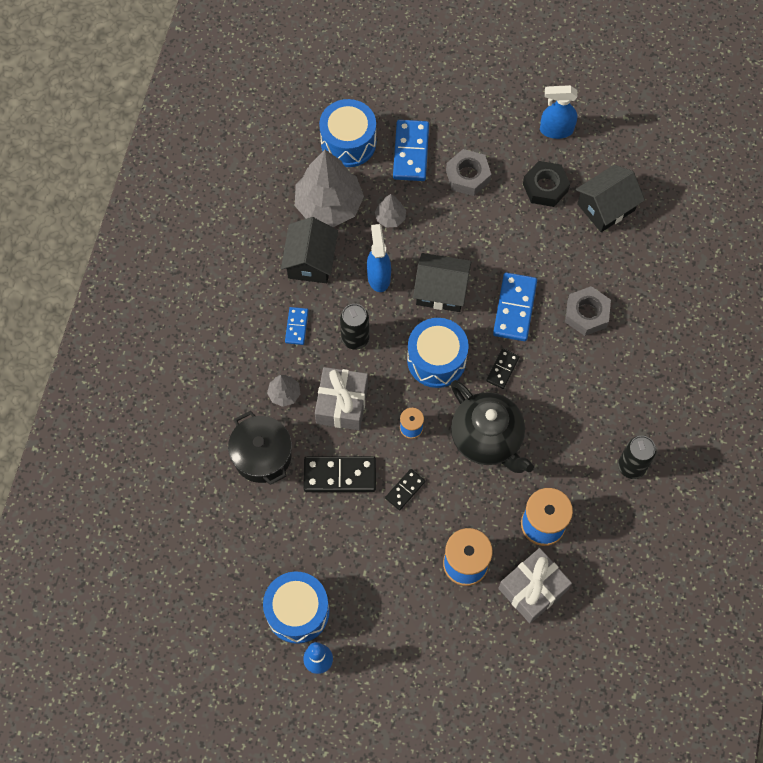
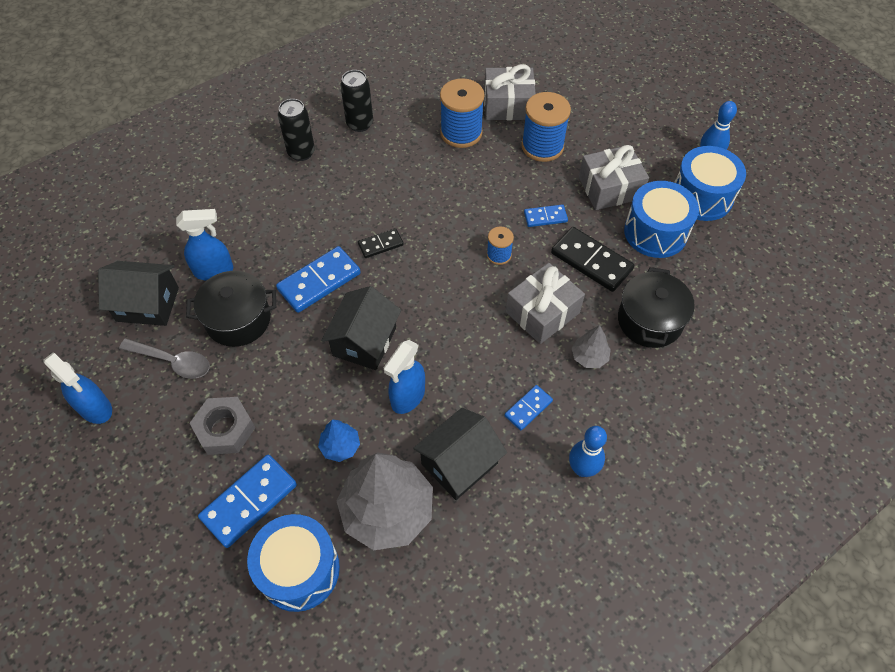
camera: 140 degrees left, 10 degrees down
(234, 313) = (582, 469): none -> blue bowling pin
(355, 338) = (481, 357): black can -> black can (301, 152)
(377, 561) = (610, 188): none -> grey gift
(390, 217) = (340, 446): grey tree -> blue tree
(405, 490) = (545, 217): black domino -> blue domino
(436, 360) = (427, 289): blue drum -> blue drum (655, 232)
(441, 290) = (364, 341): black house -> black house turned 60 degrees clockwise
(487, 439) = (445, 207): black teapot -> none
(537, 242) = (238, 320): none -> black pot
(545, 187) = (173, 361): black nut -> grey spoon
(586, 314) = (269, 236): grey nut -> none
(592, 261) = (214, 271): none -> blue spray bottle

